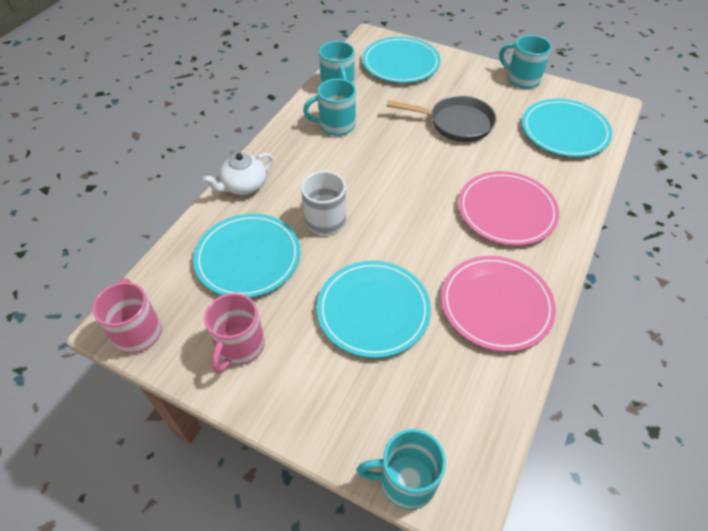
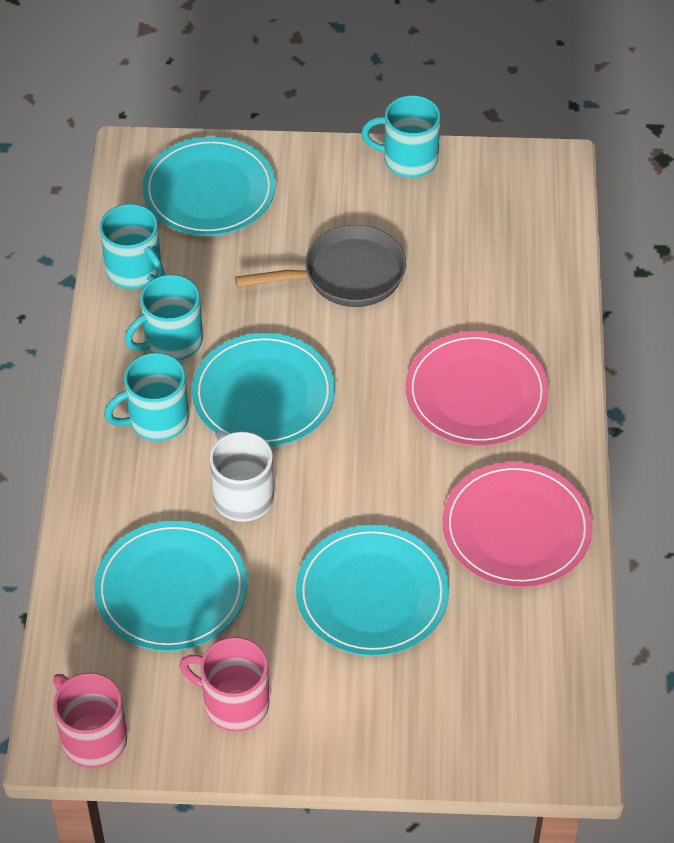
camera: 25 degrees left, 0 degrees up
(239, 346) = (234, 703): pink mug -> pink mug turned 120 degrees clockwise
(244, 186) = (97, 490): white teapot -> none
(405, 480) = (503, 764): turquoise mug -> turquoise mug (156, 420)
(564, 131) = (504, 235): turquoise plate -> turquoise plate (263, 395)

